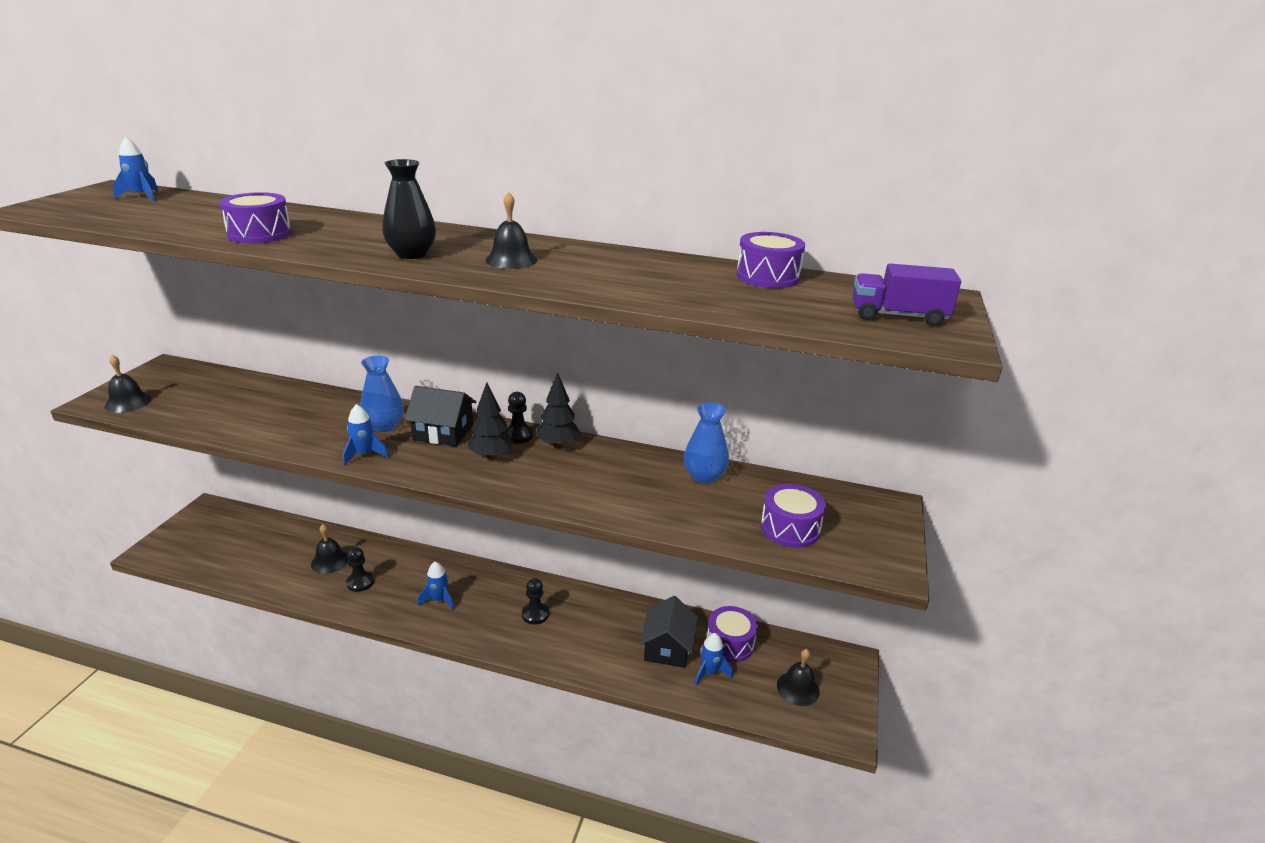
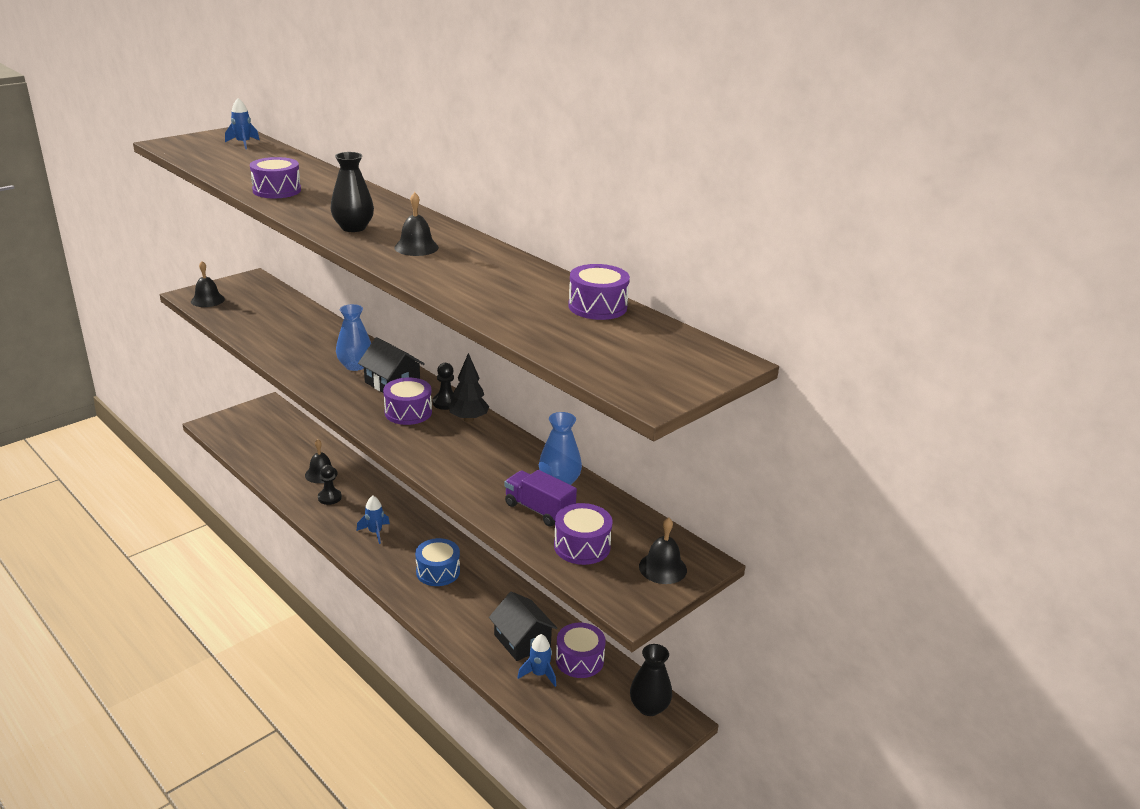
camera: 30 degrees right, 0 degrees up
(364, 455) = (320, 383): blue rocket -> none
(491, 456) = (408, 412): black tree -> purple drum
(535, 614) = (438, 571): black pawn -> blue drum
(667, 647) = (522, 640): black house -> black house turned 75 degrees counterclockwise
(798, 688) = (605, 720): black bell -> black bell (662, 568)
(819, 659) = (649, 707): none -> black vase
(898, 316) = (646, 366): purple truck -> purple truck (539, 510)

